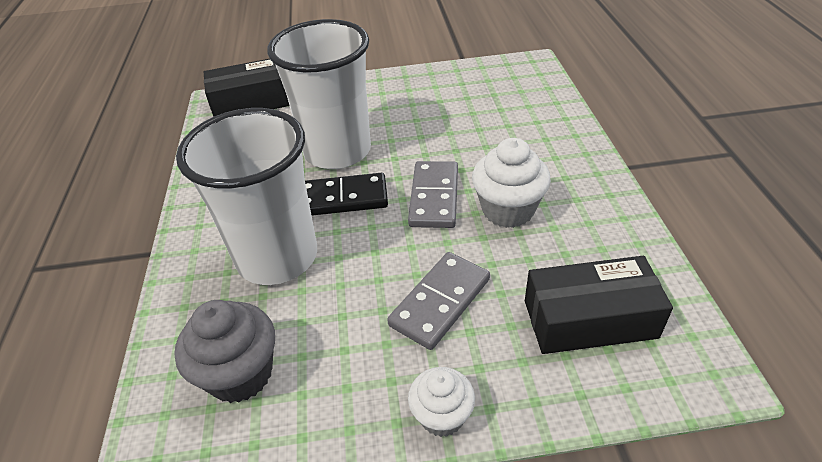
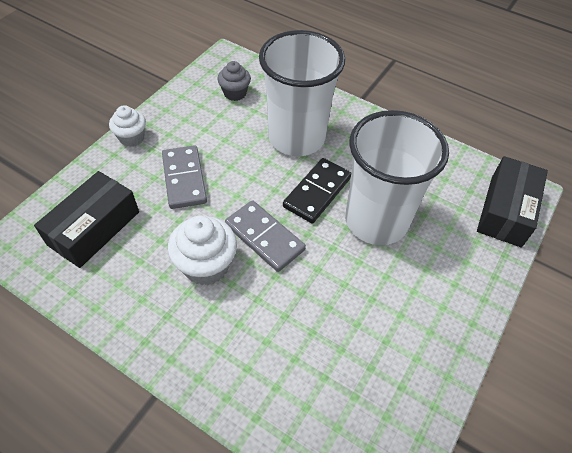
camera: 125 degrees right, 10 degrees up
(240, 374) = (235, 93): grey cupcake -> grey cupcake, size x0.64

